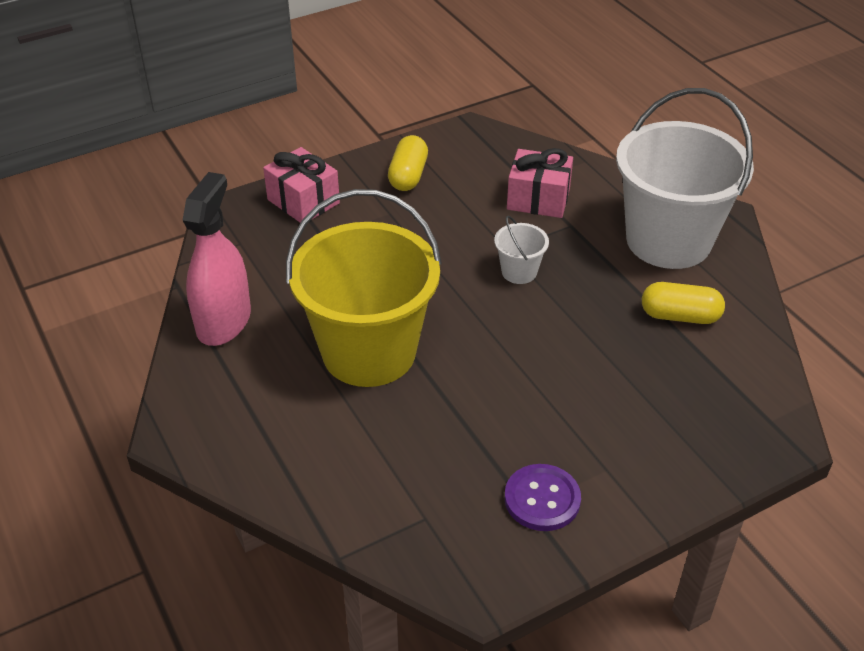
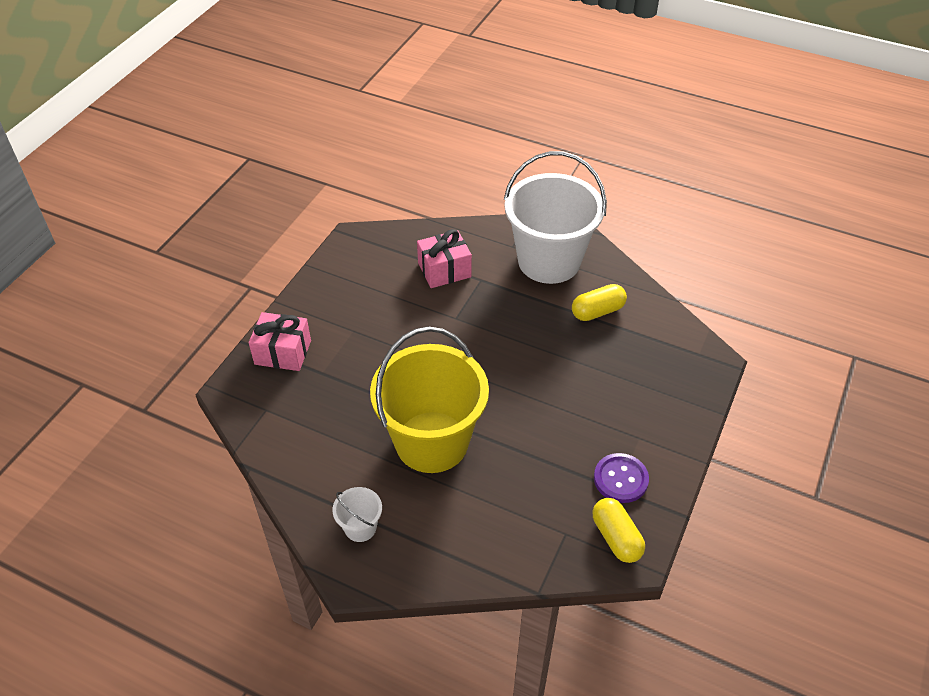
camera: 35 degrees left, 5 degrees up
(223, 321) = (311, 476): pink spray bottle -> none
(408, 176) = (341, 295): yellow capsule -> yellow capsule (616, 537)
(519, 272) = (477, 331): white bucket -> white bucket (360, 527)

